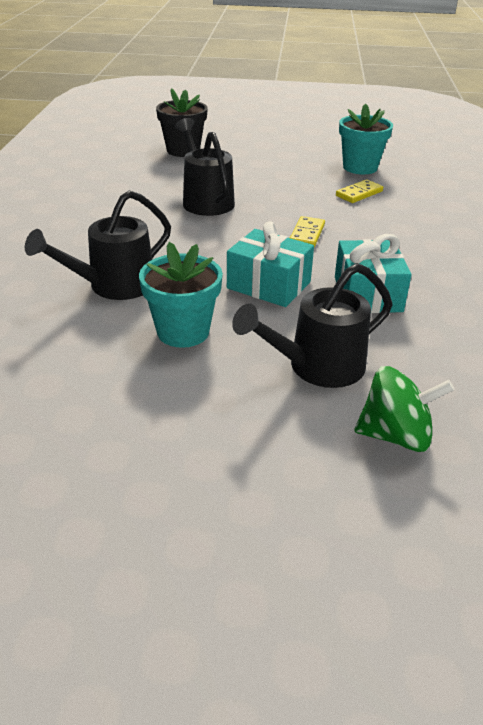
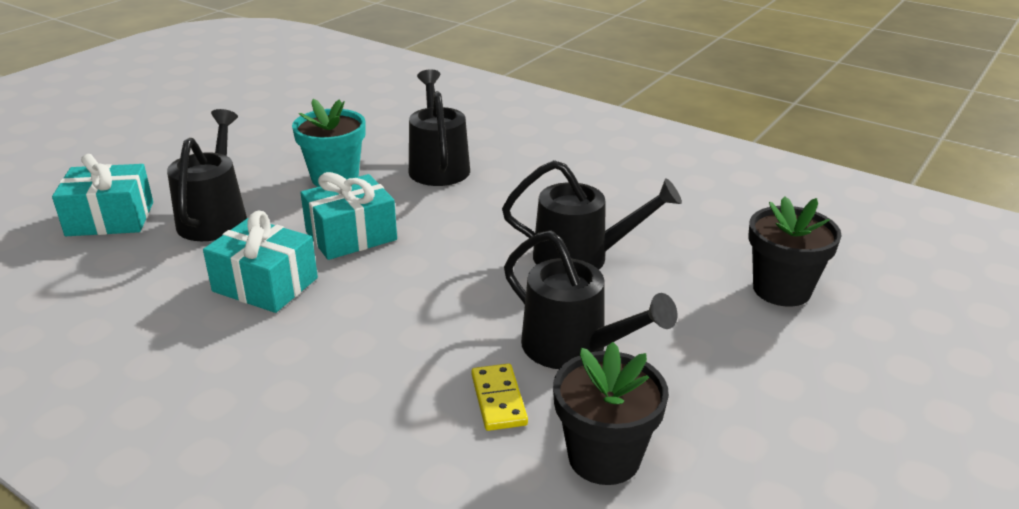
camera: 120 degrees right, 5 degrees down
(297, 185) = (575, 349): none -> black watering can
(307, 234) = (424, 298): yellow domino -> none
(360, 167) = (604, 457): turquoise flower pot -> black flower pot
(395, 435) = (110, 219): green spinning top -> turquoise gift

